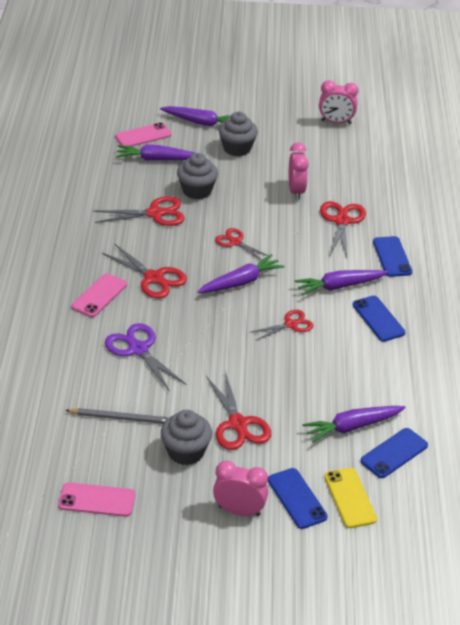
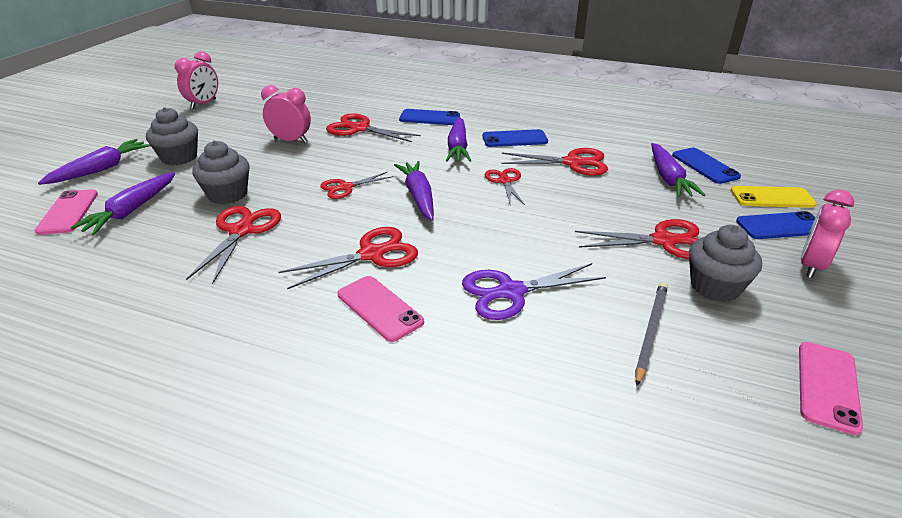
camera: 70 degrees left, 5 degrees down
(349, 362) = (573, 163): none -> red scissors

